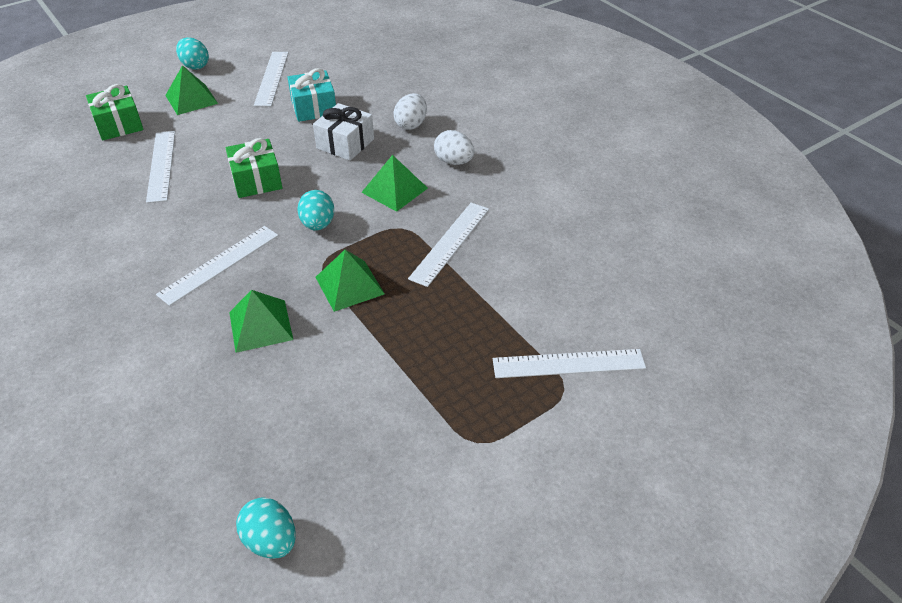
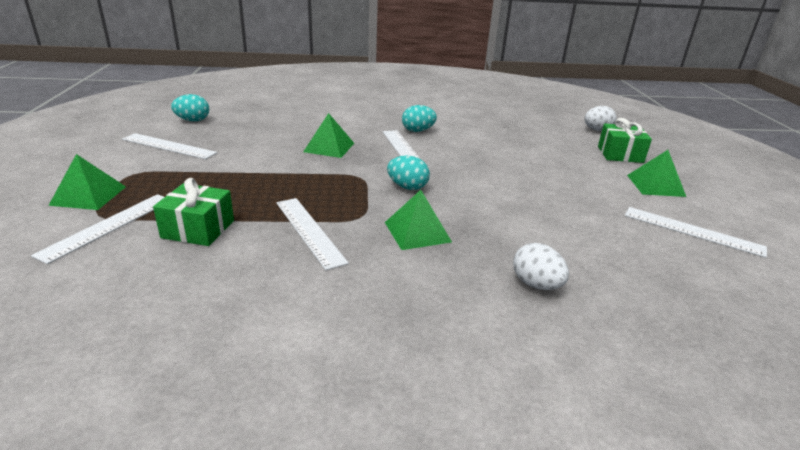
camera: 120 degrees right, 15 degrees down
(161, 165) = (546, 156): white ruler -> white ruler (169, 146)
(195, 66) = (731, 200): turquoise egg -> turquoise egg (418, 131)
(256, 180) = (494, 181): green gift -> green gift (198, 229)
(314, 108) = (611, 236): turquoise gift -> none
(345, 144) = (523, 232): white gift -> none
(349, 285) = (323, 178): green pyramid -> green pyramid (89, 195)
(454, 162) = (431, 284): white egg -> white egg (597, 130)

